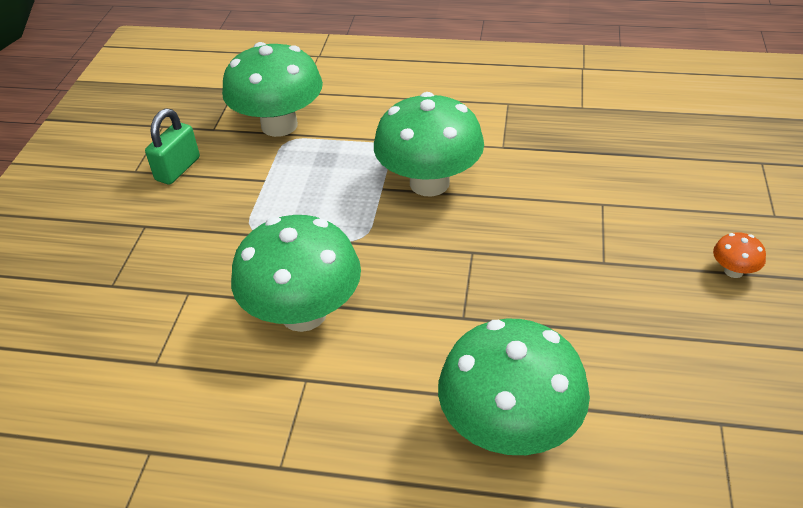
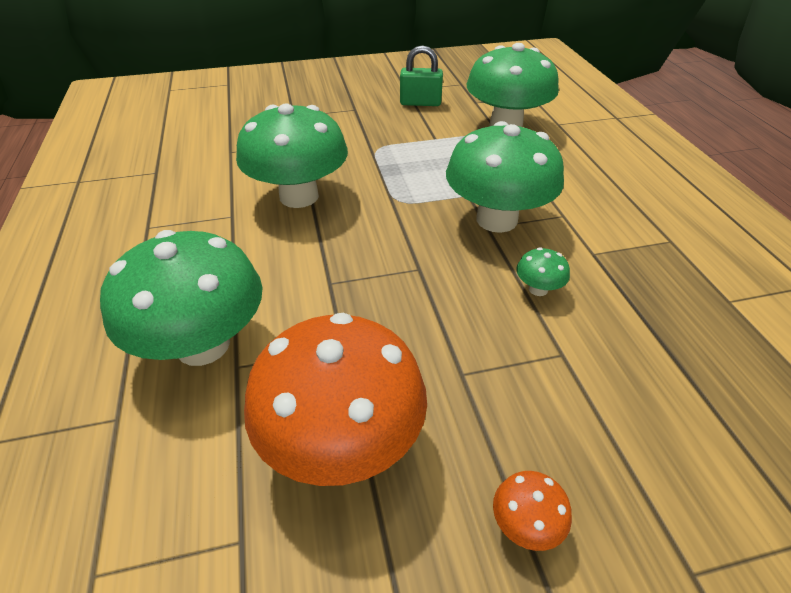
camera: 65 degrees right, 0 degrees up
(530, 191) = (538, 289): none -> green mushroom
(648, 347) = (342, 442): none -> orange mushroom

